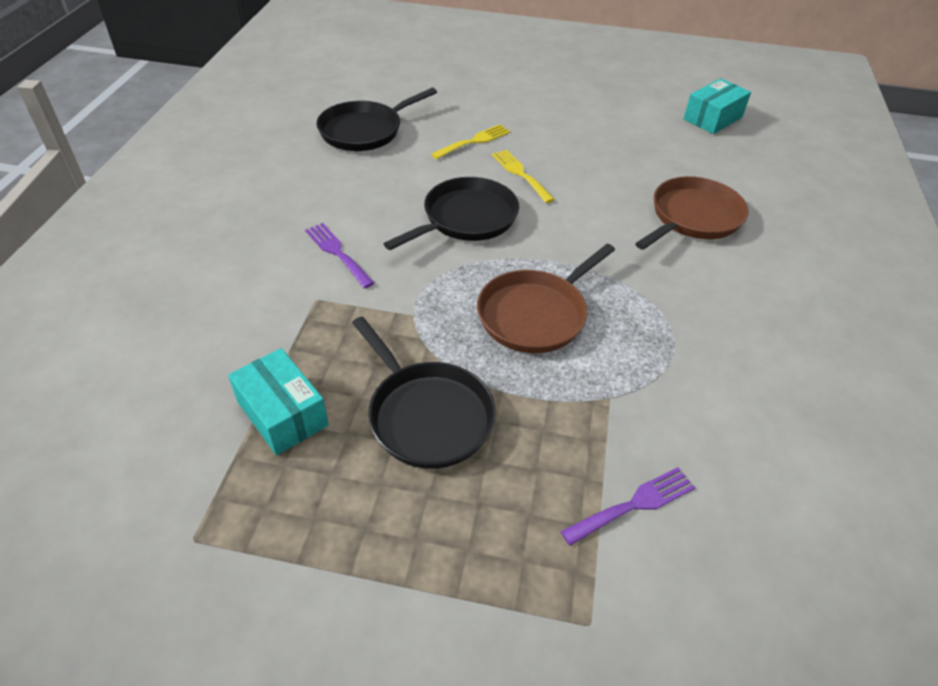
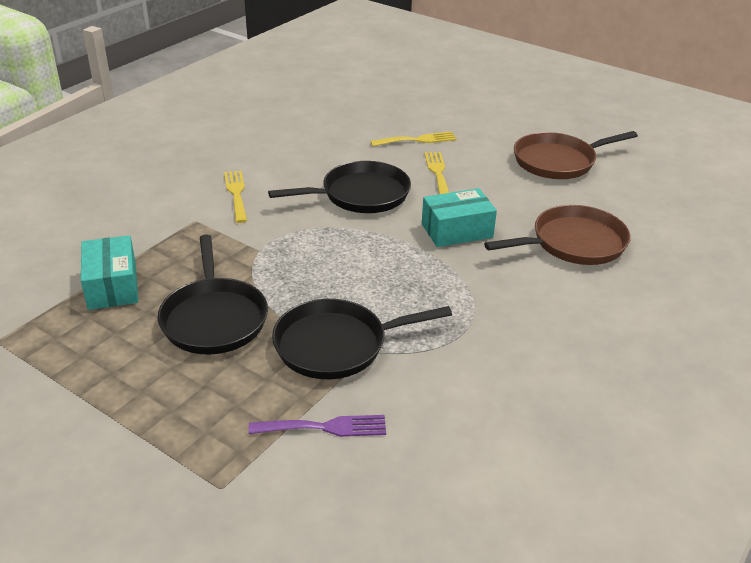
camera: 25 degrees right, 10 degrees down
(337, 253) = (236, 194): purple fork -> yellow fork
(364, 131) = (329, 113): black pan -> black pan (336, 345)
(535, 314) = (359, 277): brown pan -> brown pan (558, 161)
(712, 118) = (673, 169): turquoise box -> turquoise box (457, 231)

